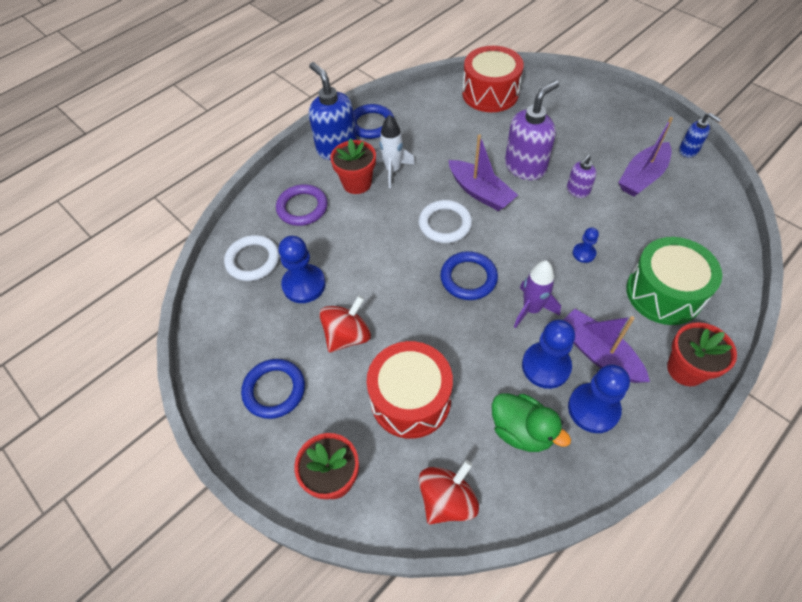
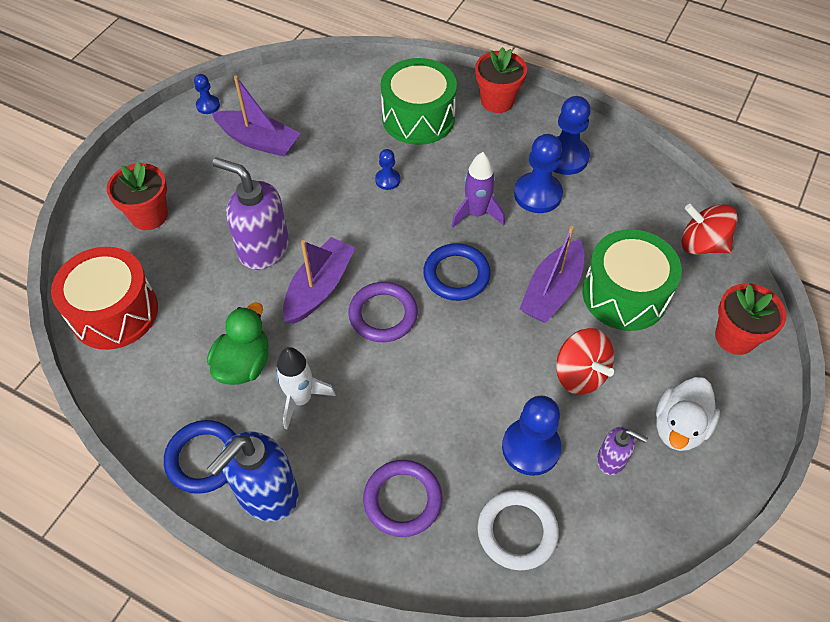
camera: 110 degrees left, 0 degrees up
(274, 390) = (679, 427): blue ring -> white duck
(347, 336) = (580, 374): red spinning top -> red spinning top turned 150 degrees counterclockwise
(357, 183) = (336, 440): red flower pot -> red flower pot (149, 215)
(410, 399) = (624, 294): red drum -> green drum
(445, 224) = (383, 314): white ring -> purple ring
(521, 431) = (611, 203): green duck -> green duck (244, 364)
(577, 191) = (294, 194): purple soap dispenser -> purple soap dispenser (611, 460)
(597, 353) = (506, 159): purple boat -> purple boat (552, 291)
(688, 151) = (208, 105): blue soap dispenser -> blue pawn

